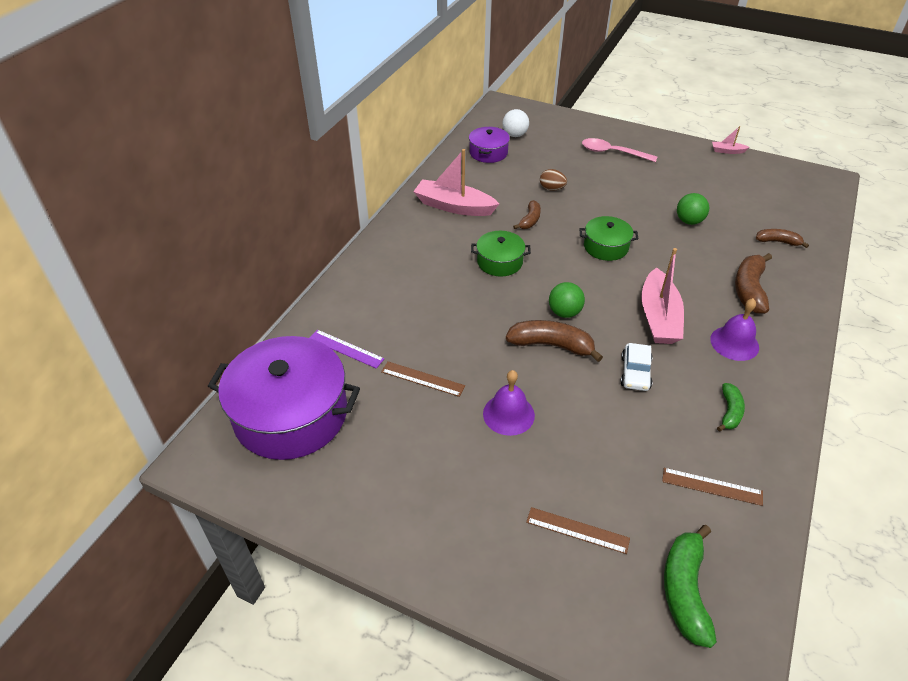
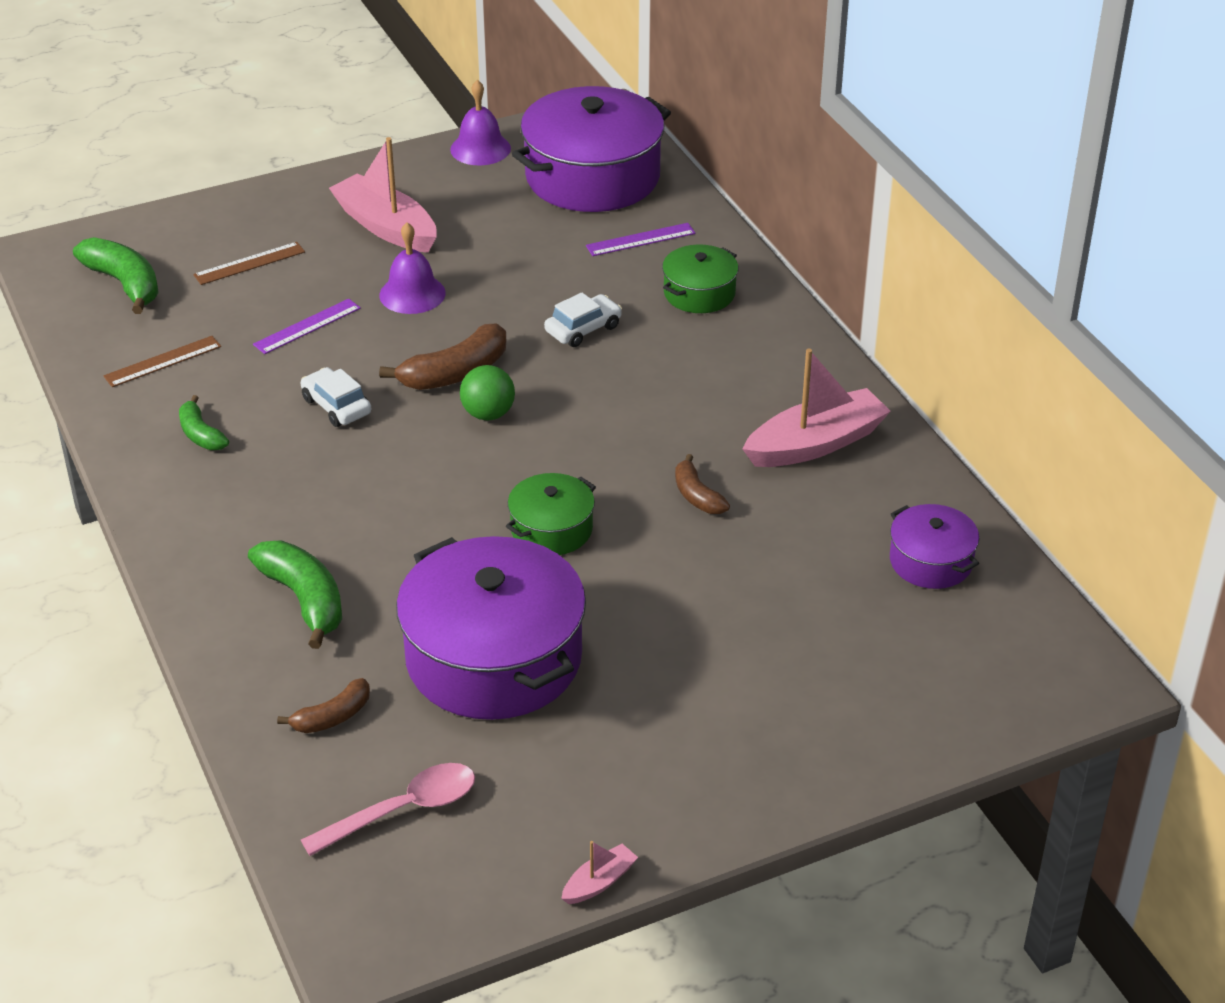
camera: 130 degrees right, 5 degrees down
(422, 379) = (531, 266): brown ruler -> none
(457, 321) = (583, 329): none -> white car
(500, 262) = (643, 417): green pot -> green pot (699, 293)
(515, 135) = (959, 628): white ball -> none
(552, 189) = (747, 567): brown egg -> none
(595, 441) = (307, 326): none -> purple ruler
(613, 153) = (768, 713): pink spoon -> pink spoon (402, 810)
(658, 317) = (378, 482): pink boat -> pink boat (386, 227)
(689, 221) = (494, 658): green ball -> purple pot
(734, 343) = (260, 512): purple bell -> purple bell (480, 149)
(749, 289) = (304, 600): brown banana -> green banana

